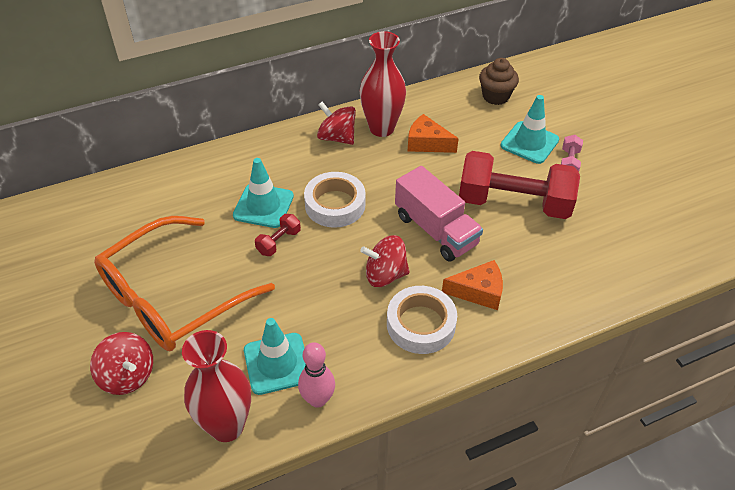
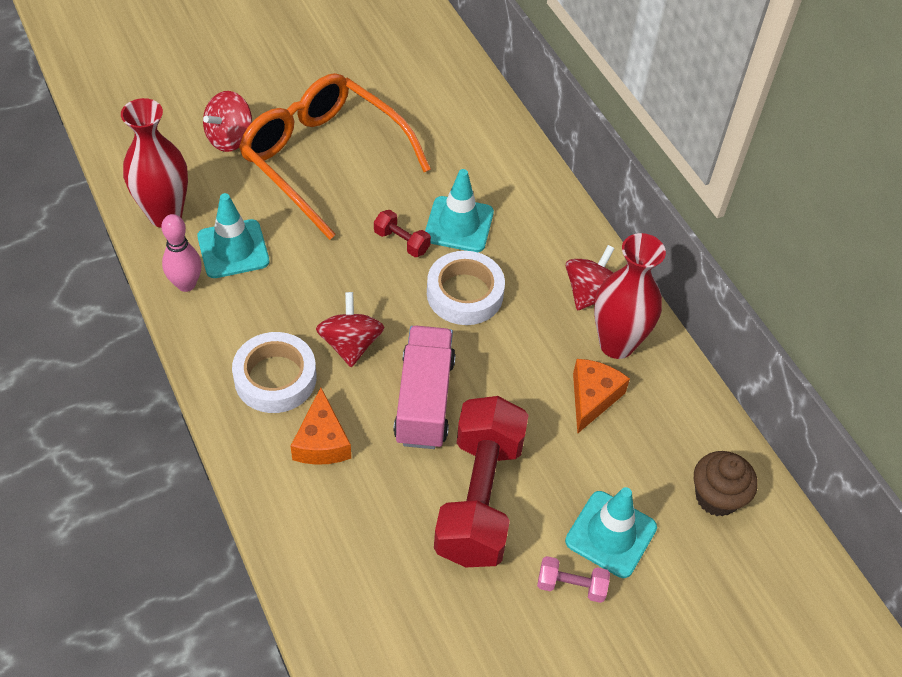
camera: 85 degrees right, 5 degrees up
(436, 230) = (424, 400): pink truck -> pink truck turned 135 degrees clockwise

